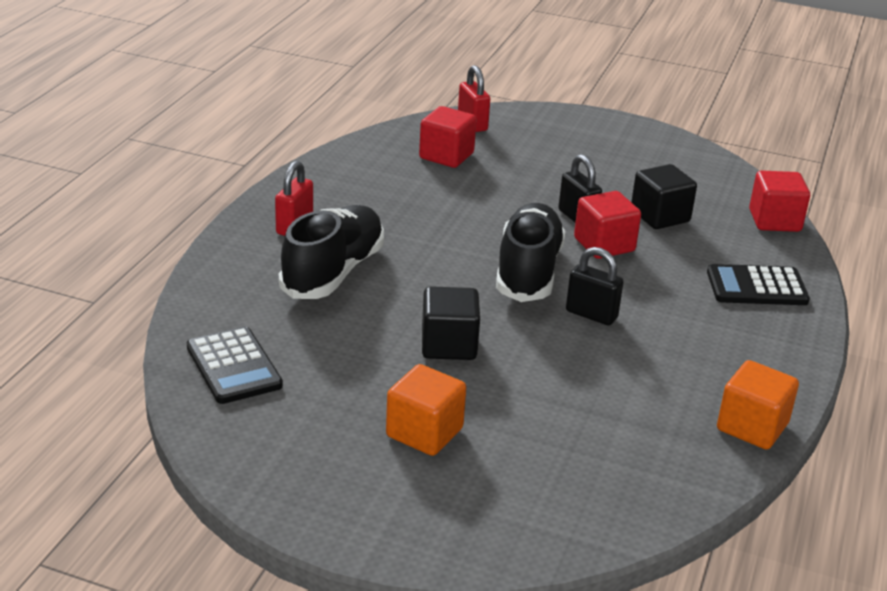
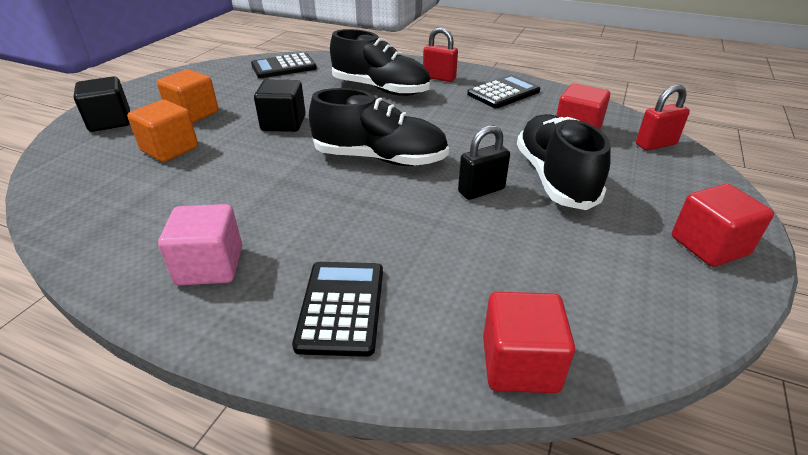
camera: 95 degrees right, 5 degrees up
(348, 185) = (503, 93): none -> black calculator
(546, 180) = (554, 178): none -> black shoe
(591, 314) = (308, 184): black padlock -> none
(604, 245) = (430, 202): red cube -> red cube (709, 246)
(660, 216) = (500, 248): black cube -> black cube (110, 121)
(738, 357) = (210, 266): none -> pink cube
(752, 427) = (100, 256): orange cube -> orange cube (170, 149)

